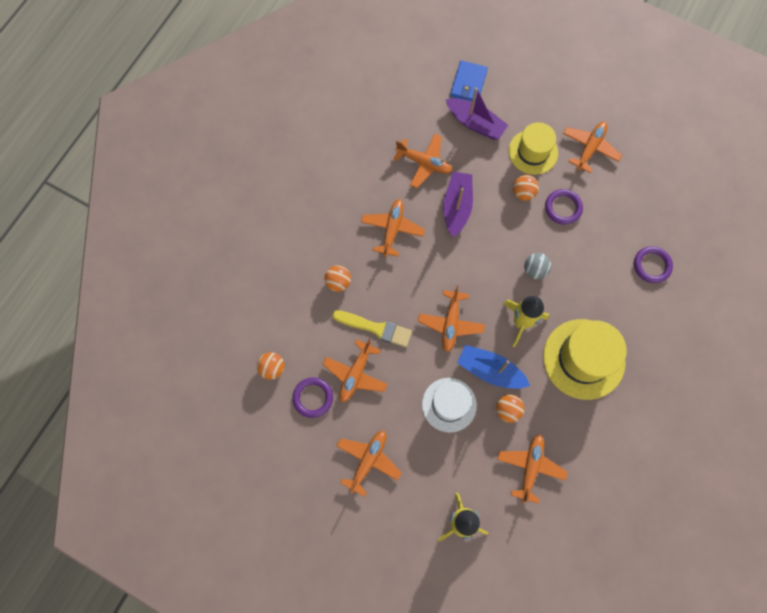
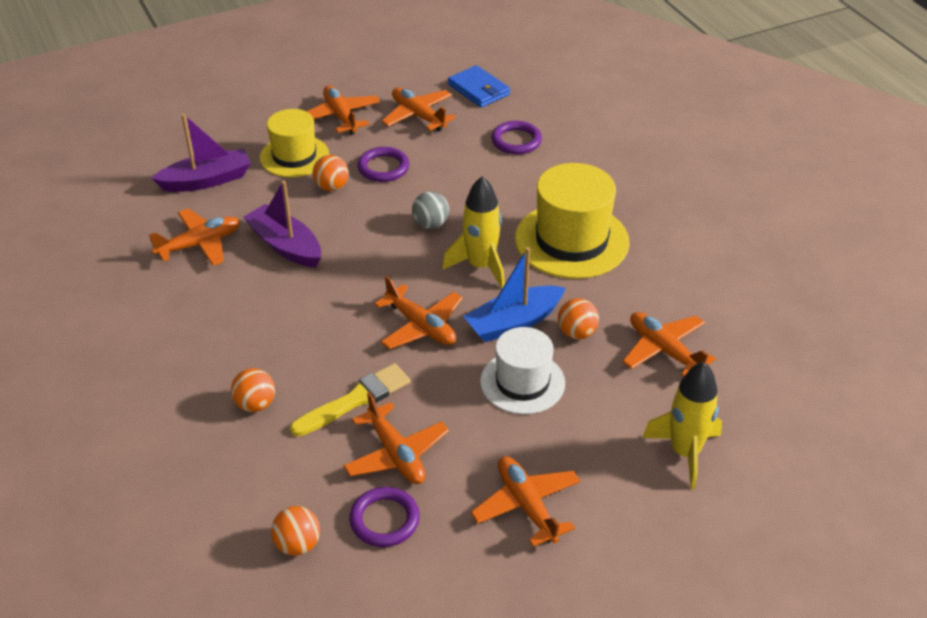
camera: 55 degrees left, 30 degrees down
(392, 229) = (246, 315): orange plane -> orange plane (418, 116)
(468, 83) = (154, 161): blue wallet -> blue wallet (478, 90)

